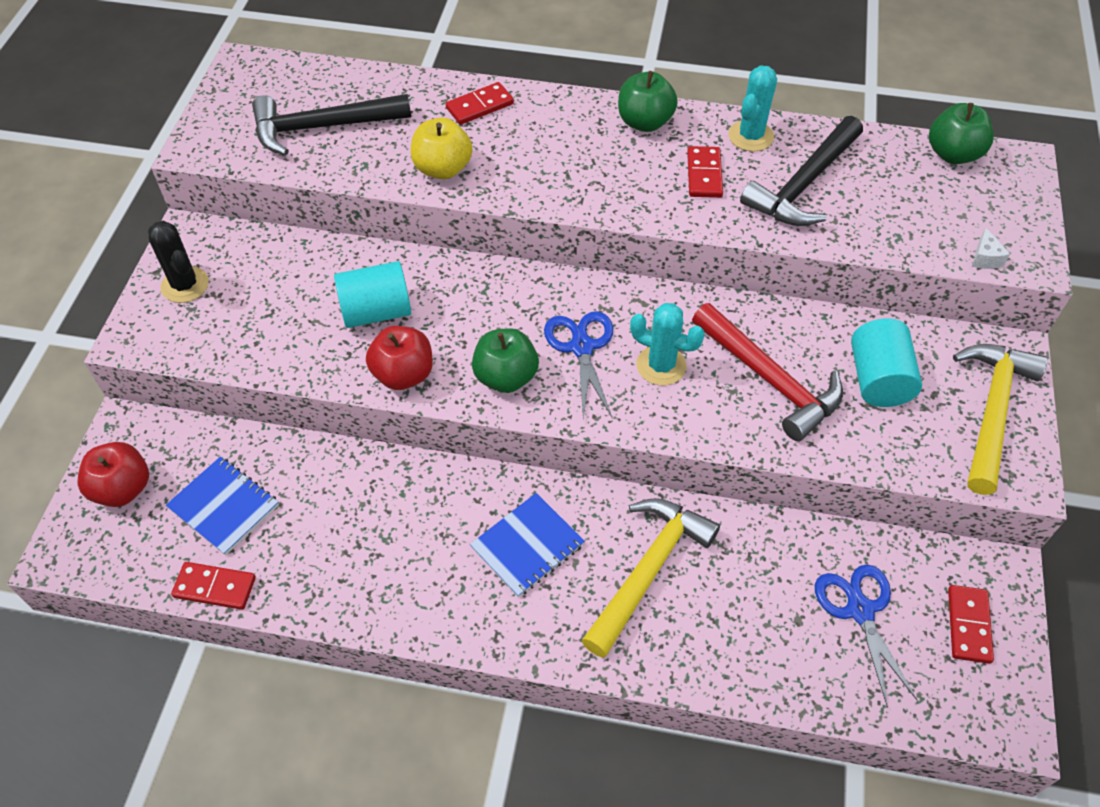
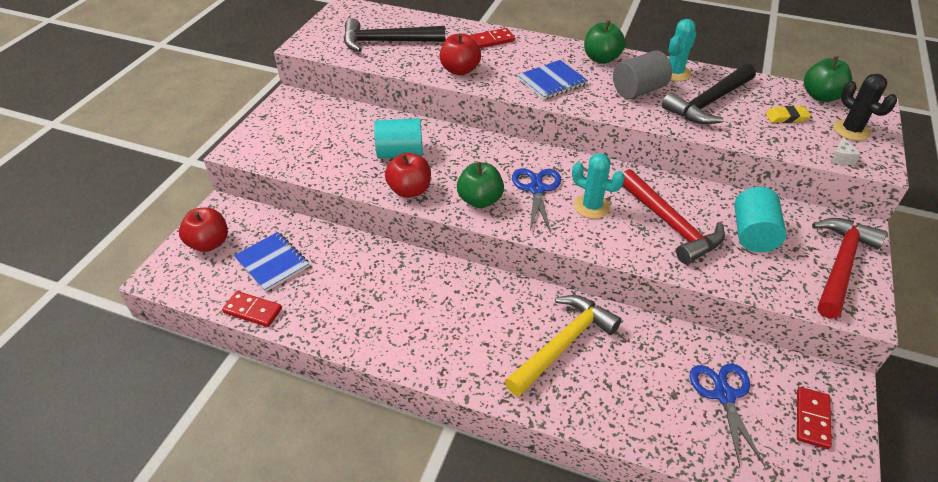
camera: 10 degrees right, 10 degrees down
(185, 285) = (279, 125): black cactus -> black cactus (851, 130)
(443, 169) = (460, 70): yellow apple -> red apple
(527, 546) = (477, 316): blue notebook -> blue notebook (552, 81)
(704, 174) = (638, 90): red domino -> grey cylinder
(909, 197) = (786, 117): none -> yellow eraser
(992, 411) = (840, 265): yellow hammer -> red hammer

